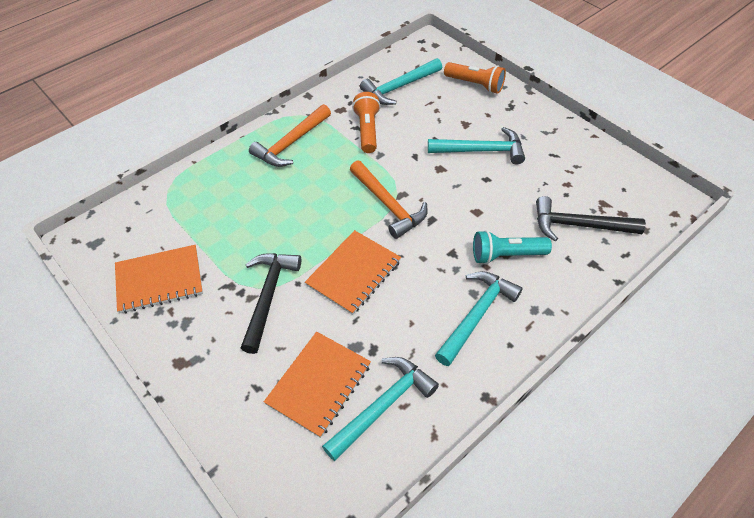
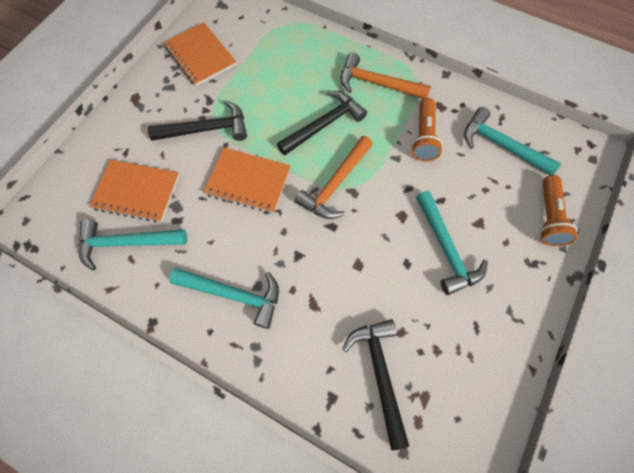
camera: 70 degrees right, 15 degrees up
(316, 195) = (324, 124): none -> black hammer
(367, 130) = (424, 137): orange flashlight -> orange flashlight turned 120 degrees clockwise
(382, 406) = (127, 243): turquoise hammer -> turquoise hammer turned 150 degrees clockwise
(506, 255) = (312, 305): turquoise flashlight -> none

